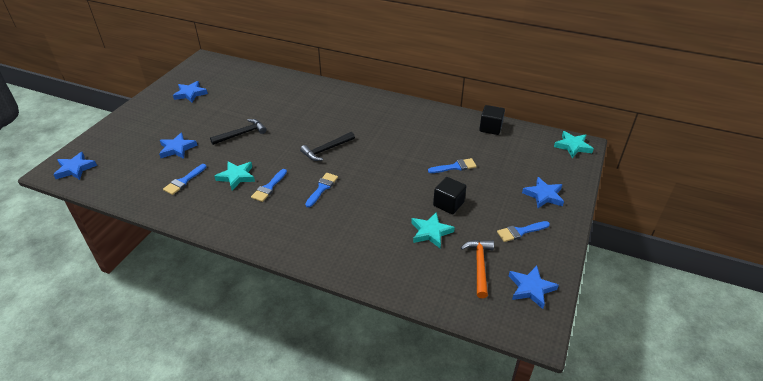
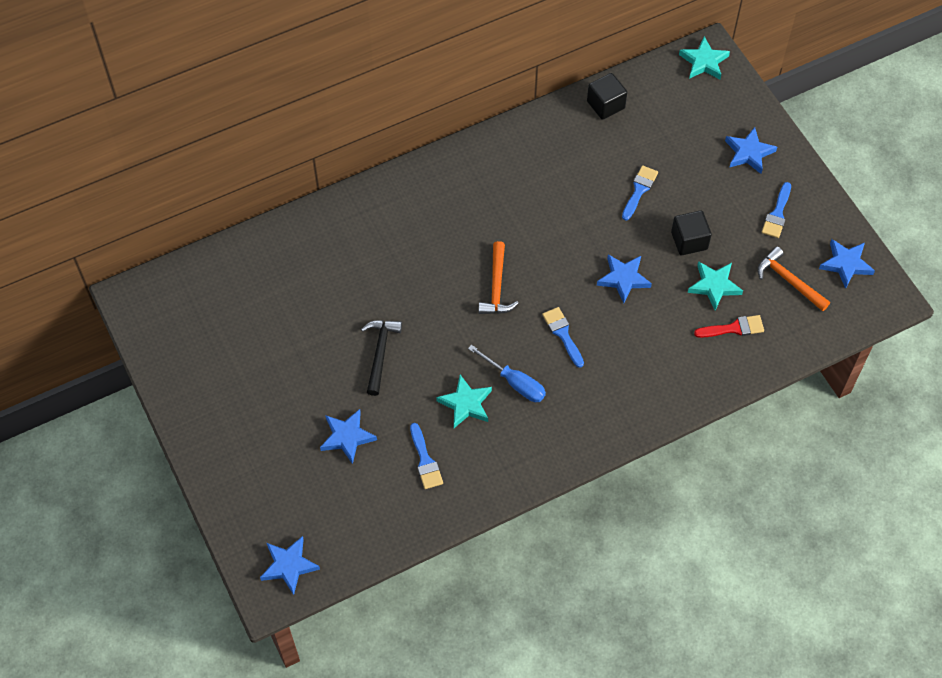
camera: 50 degrees left, 20 degrees up
(190, 94) = (220, 361): blue star -> blue star (623, 279)
(269, 187) = (515, 383): blue brush -> blue screwdriver
(326, 150) = (496, 287): black hammer -> orange hammer
(410, 259) = (733, 328): none -> red brush

